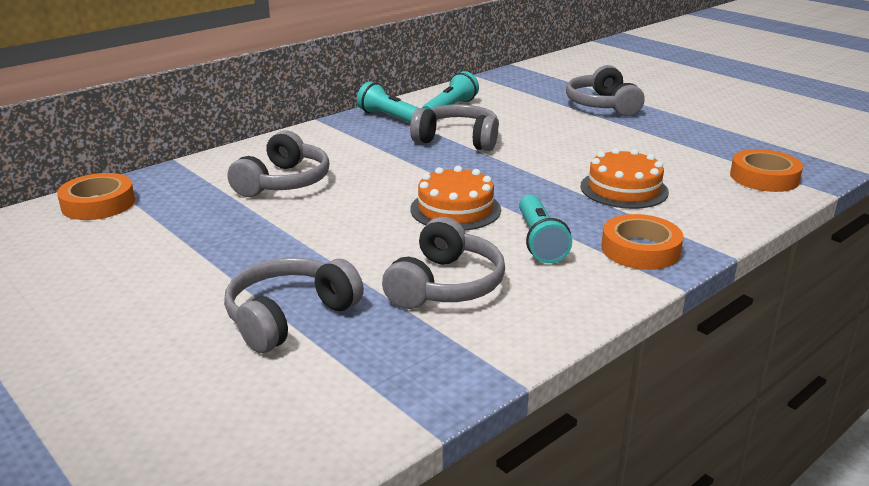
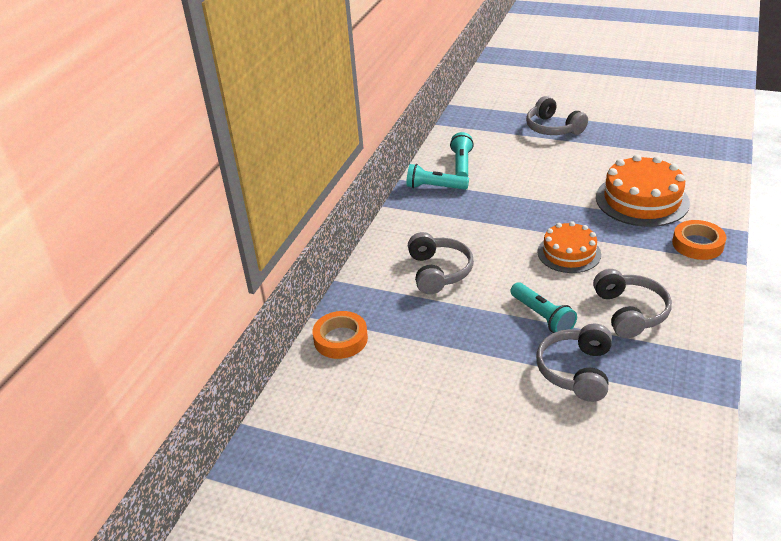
camera: 25 degrees left, 10 degrees up
(458, 140) = (501, 192): grey headphones -> none
(539, 241) = (641, 259): turquoise flashlight -> turquoise flashlight (542, 316)
(624, 189) = (642, 200): orange cake -> orange cake, size x1.56
(764, 177) = (703, 162): orange tape -> none

